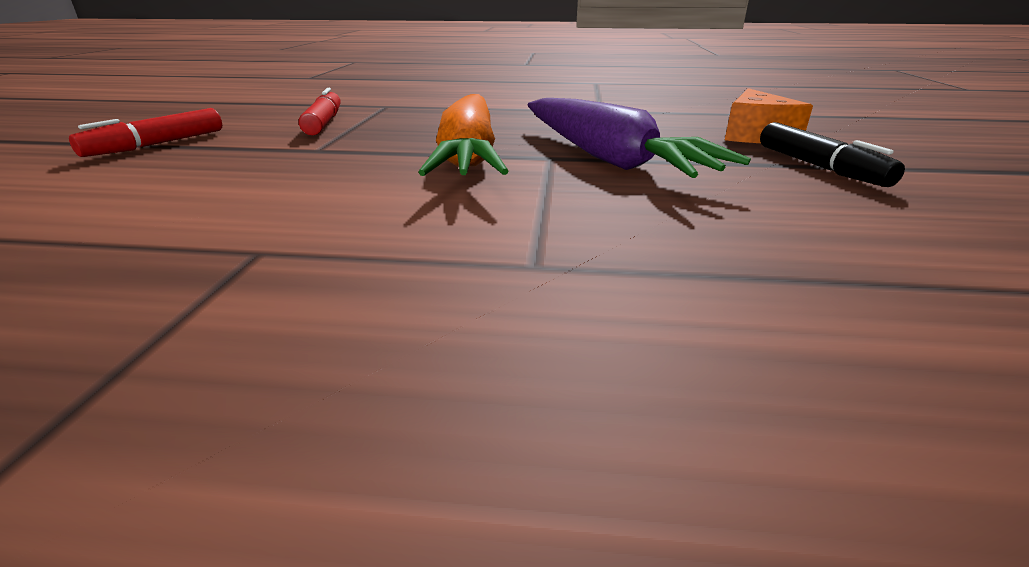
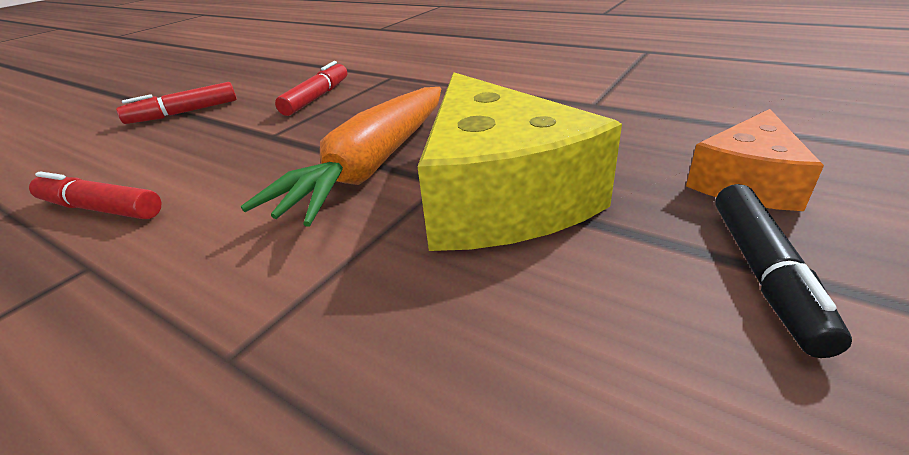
camera: 30 degrees right, 5 degrees up
(187, 216) = (101, 209): none -> red marker
(607, 158) = (499, 195): purple carrot -> yellow cheese

